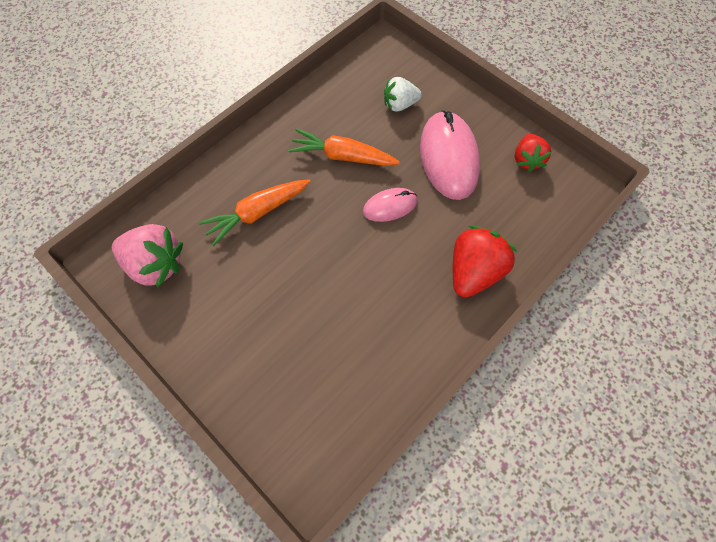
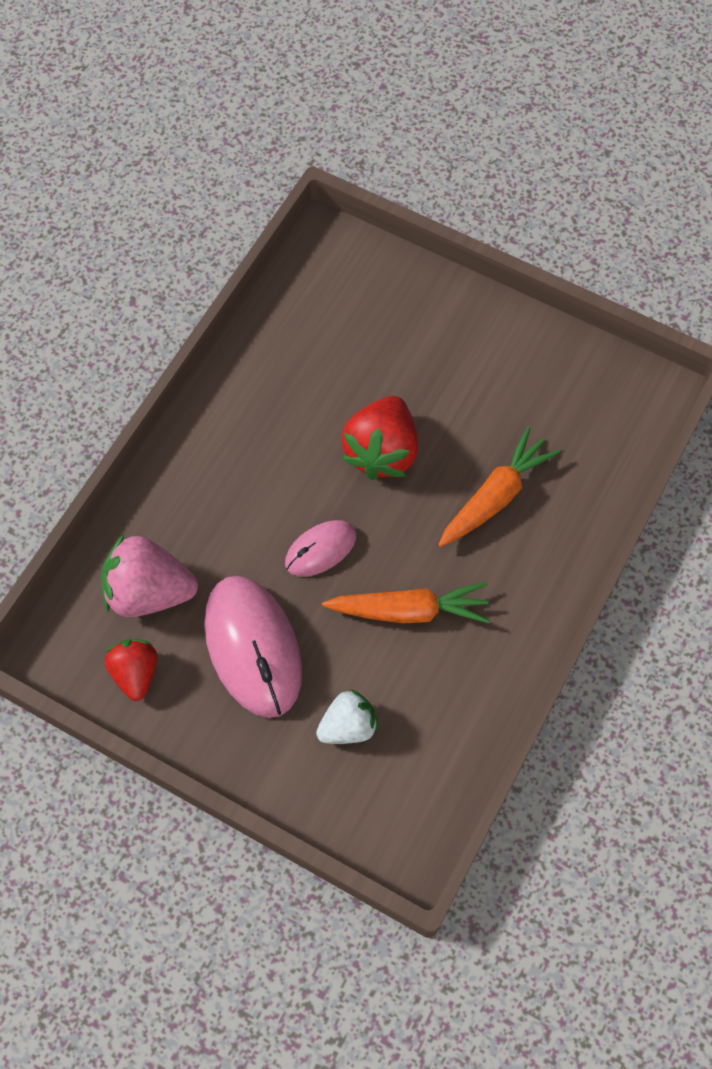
camera: 165 degrees right, 0 degrees up
(155, 264) = (591, 401): pink strawberry -> pink strawberry (149, 592)
(474, 271) = (192, 488): red strawberry -> red strawberry (382, 452)

